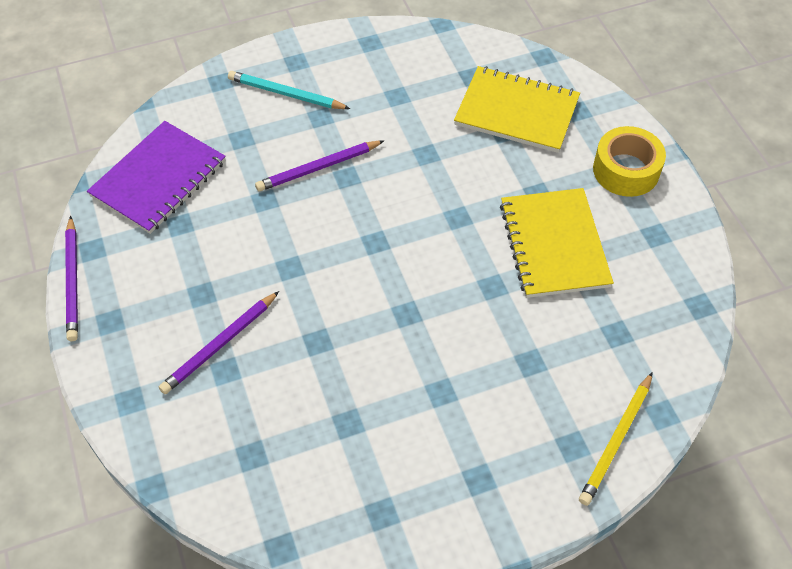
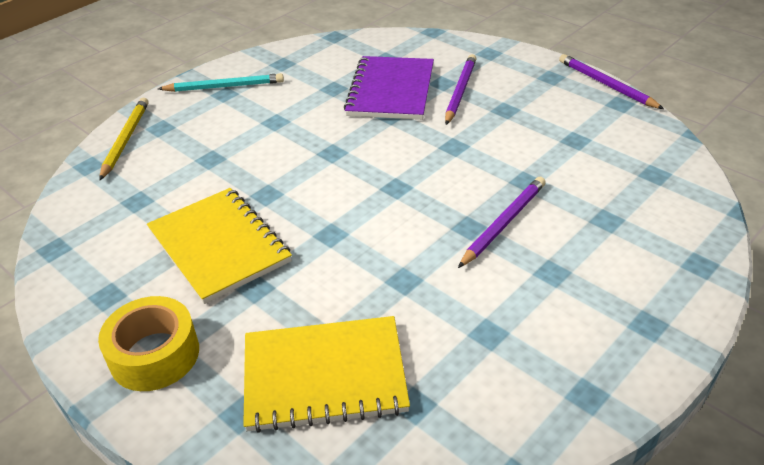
camera: 155 degrees right, 15 degrees down
(158, 179) = (635, 161): purple notebook -> purple notebook (391, 90)
(286, 94) = (615, 281): turquoise pencil -> turquoise pencil (224, 87)

